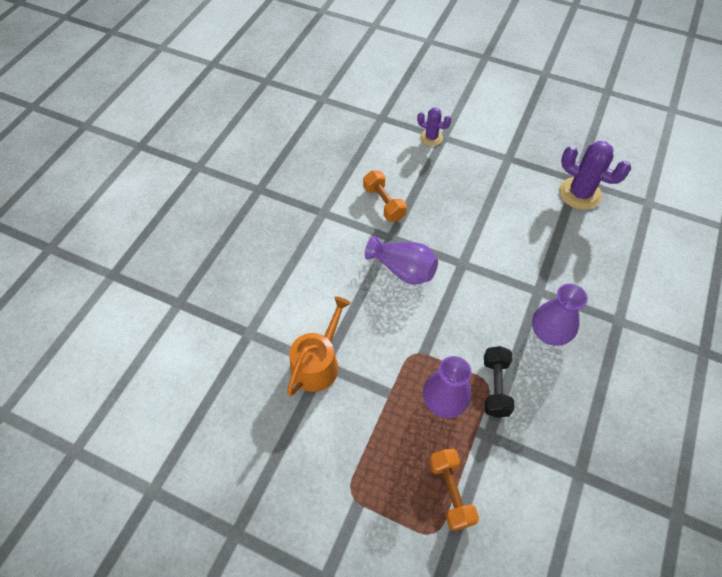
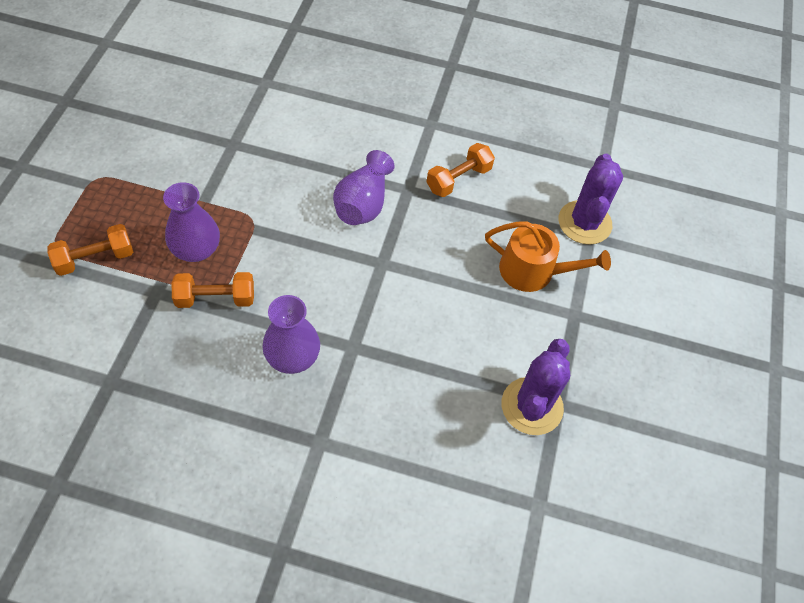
camera: 75 degrees right, 0 degrees up
(318, 363) = (235, 139): orange watering can -> orange watering can (534, 271)
(431, 137) = (584, 223): purple cactus -> purple cactus, size x1.72
(495, 386) = (215, 298): black dumbbell -> orange dumbbell

